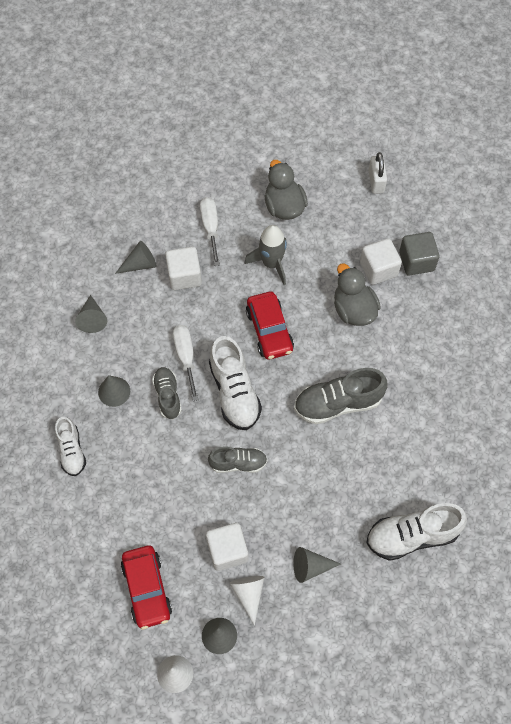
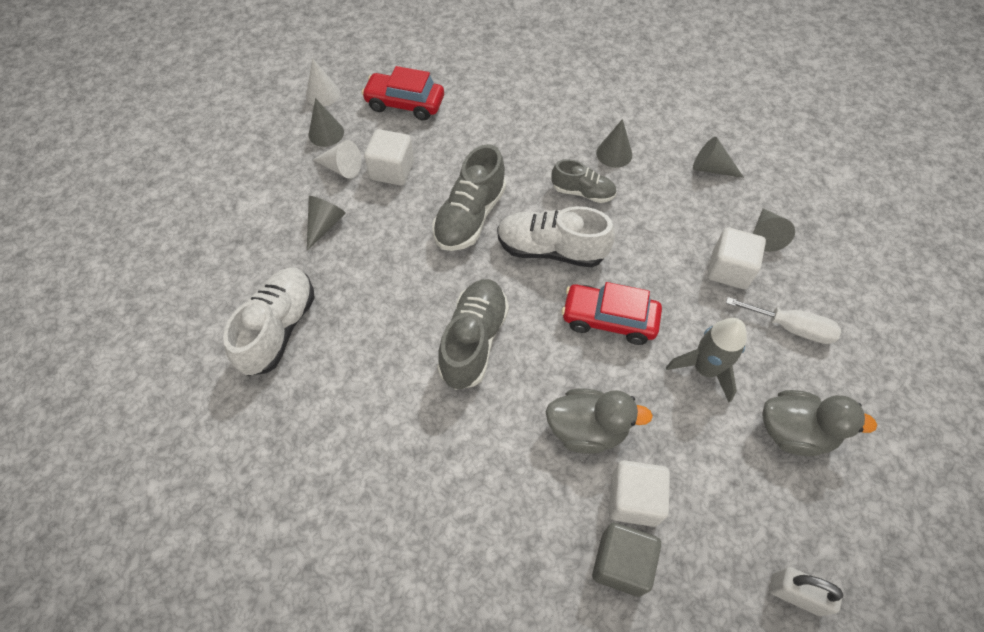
camera: 120 degrees right, 5 degrees down
(71, 451) = (570, 102): white shoe -> none
(186, 357) = (619, 226): white screwdriver -> none
(238, 463) = (470, 217): grey shoe -> grey shoe, size x1.63

